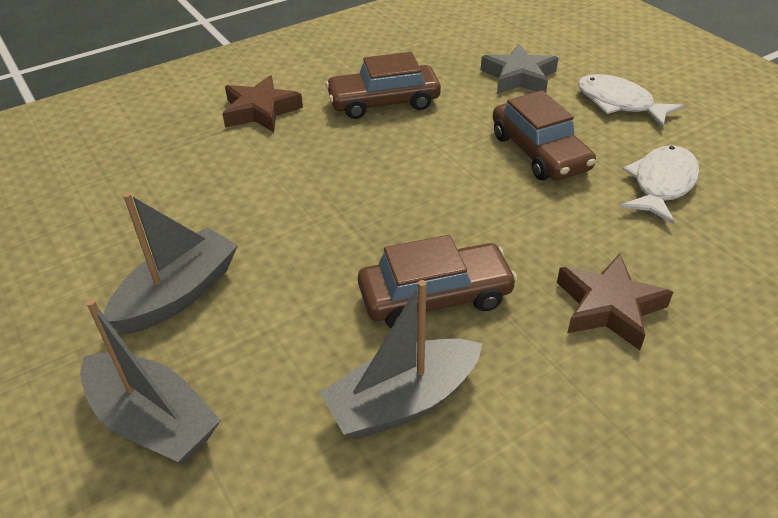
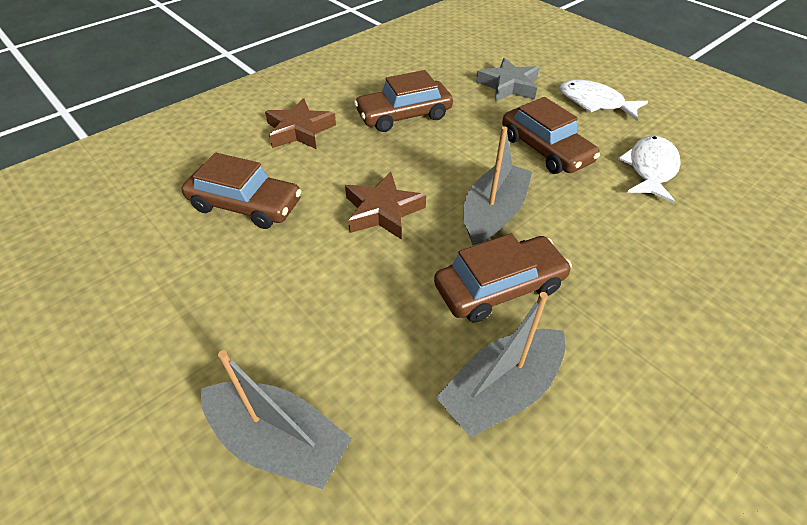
camera: 10 degrees left, 5 degrees up
(178, 294) = (270, 310): grey boat -> grey boat (493, 213)
(181, 185) = (245, 205): none -> brown car
(608, 307) = (644, 280): brown star -> brown star (382, 211)

